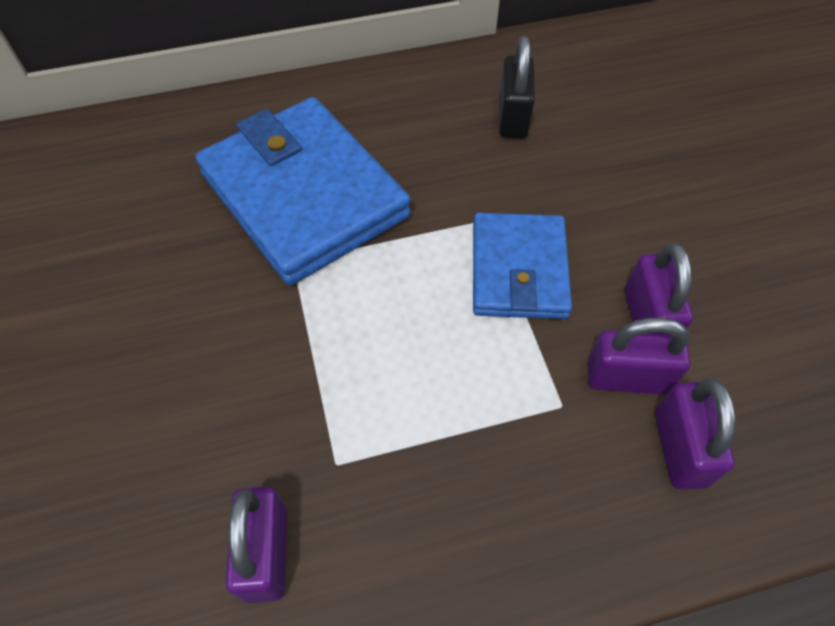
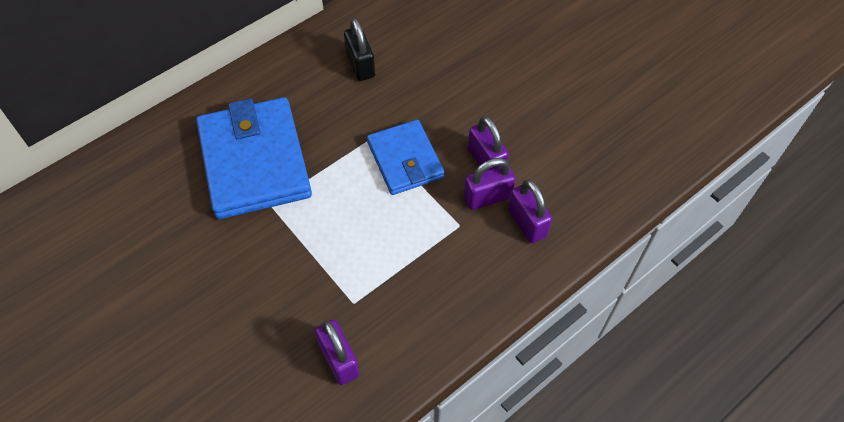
camera: 25 degrees left, 0 degrees up
(304, 195) = (254, 162): blue wallet -> blue wallet turned 45 degrees clockwise

